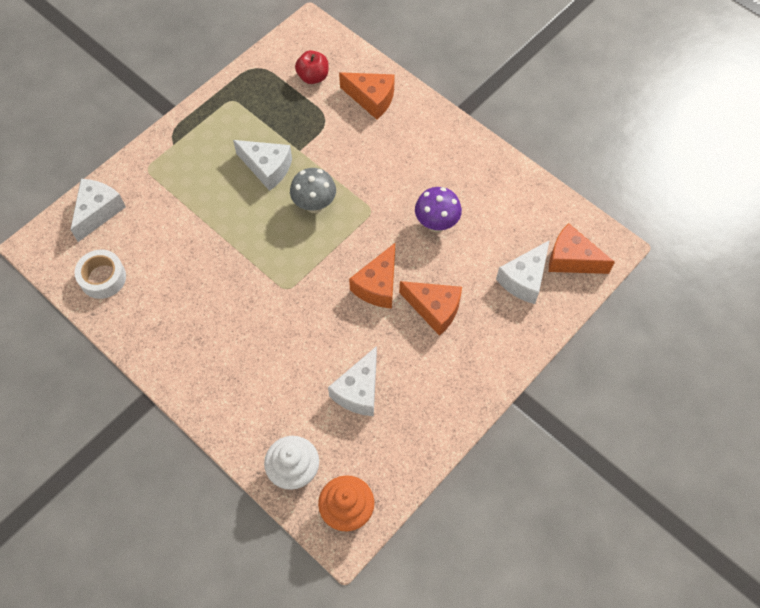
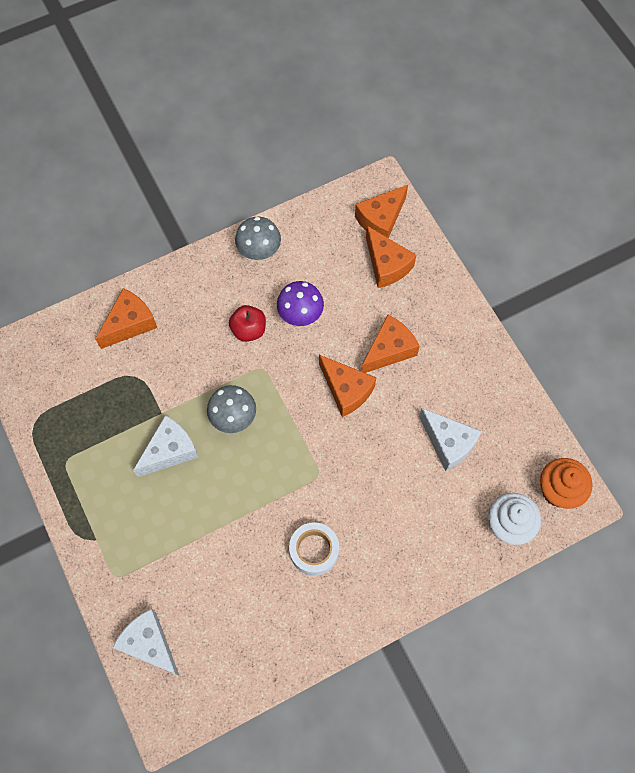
camera: 70 degrees left, 5 degrees up
(103, 278) = (235, 658): white tape -> white tape (314, 550)
(313, 77) = (74, 370): red apple -> red apple (248, 330)
(486, 170) = (259, 252): none -> grey mushroom
(524, 279) = (386, 265): white cheese -> orange cheese

